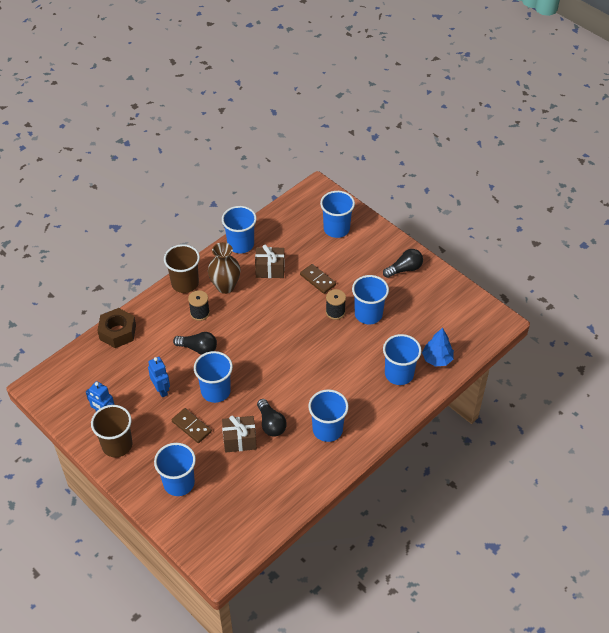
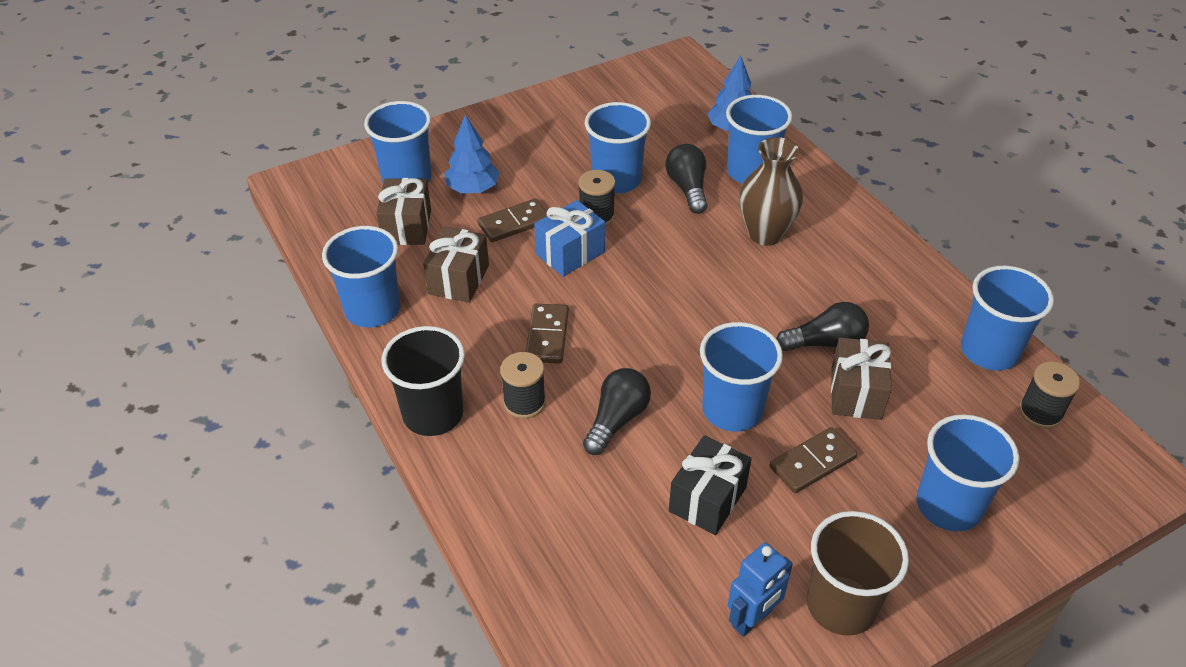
camera: 75 degrees left, 5 degrees down
(117, 332) = (522, 559): brown nut -> none
(161, 389) = (707, 499): blue robot -> black gift
(185, 283) = (433, 414): brown cup -> black cup
(225, 286) = (471, 351): brown vase -> brown vase (765, 234)
(243, 312) = (547, 336): none -> brown domino
(248, 522) = (1040, 412): none -> black spool
(300, 240) = (407, 227): none -> brown gift
(303, 307) = (570, 253): none -> blue gift
(327, 429) = (849, 273): blue cup -> blue cup (989, 351)
(338, 257) = (473, 189): none -> blue tree
(404, 269) = (537, 123): black light bulb -> black light bulb (687, 188)

